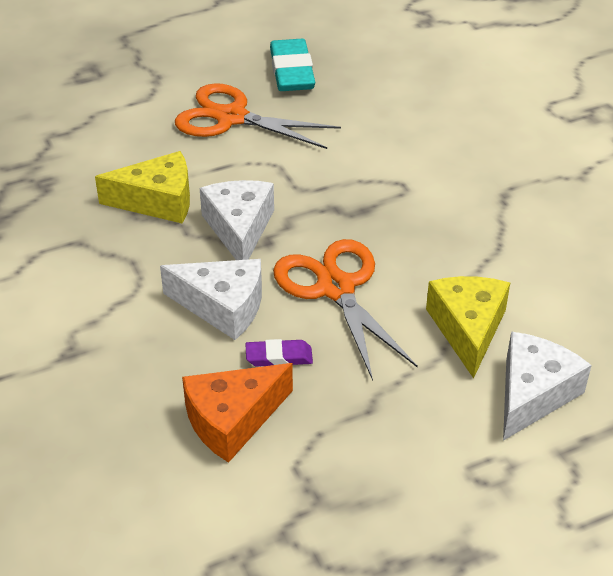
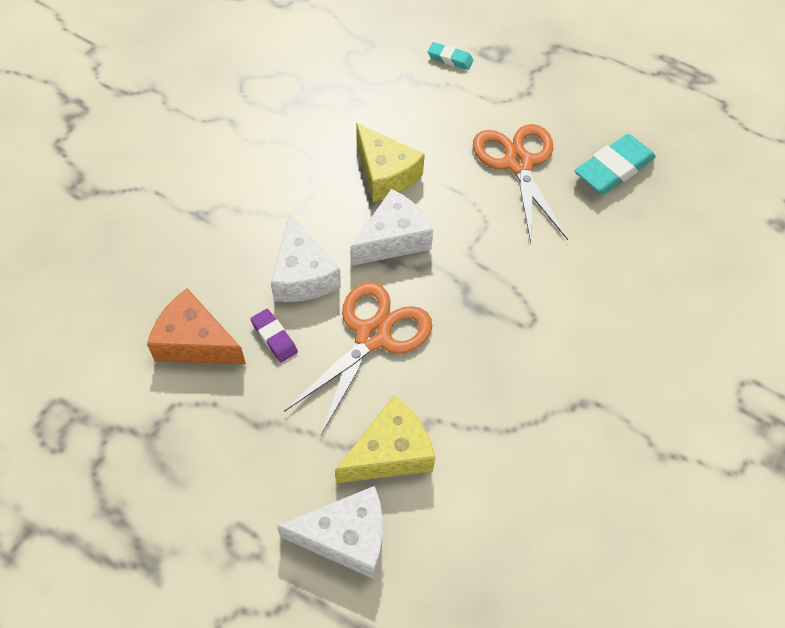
camera: 55 degrees right, 15 degrees up
(63, 101) = (450, 59): none -> turquoise eraser

